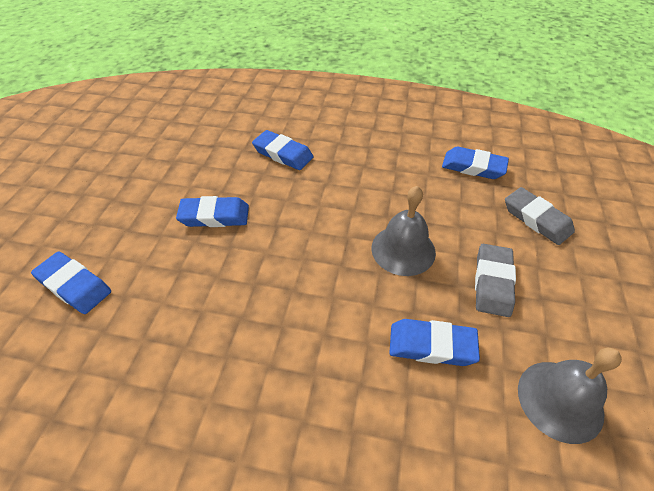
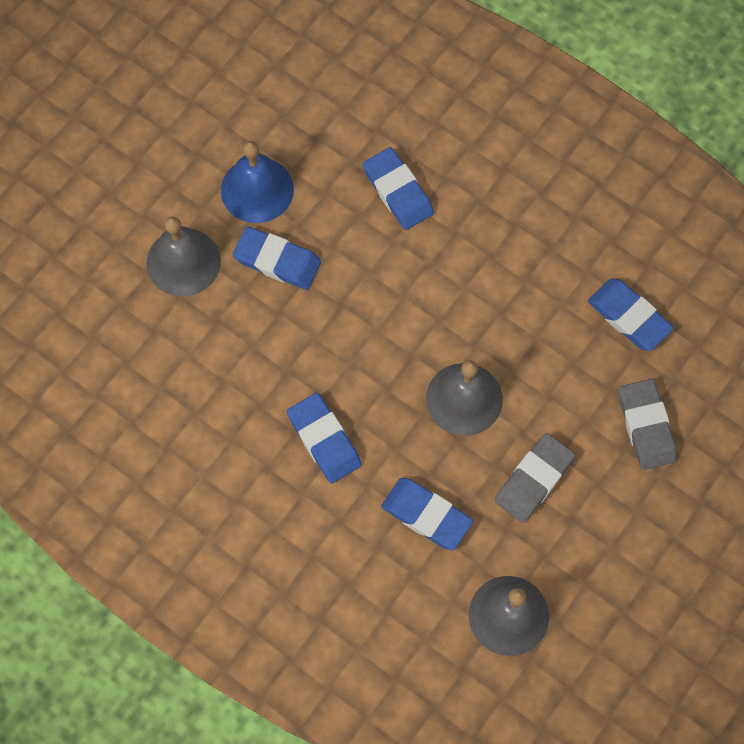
camera: 25 degrees right, 20 degrees up
(74, 285) = (108, 295): blue eraser -> blue eraser (324, 440)
(137, 241) = (183, 262): none -> grey bell
(182, 182) = (257, 189): none -> blue bell

